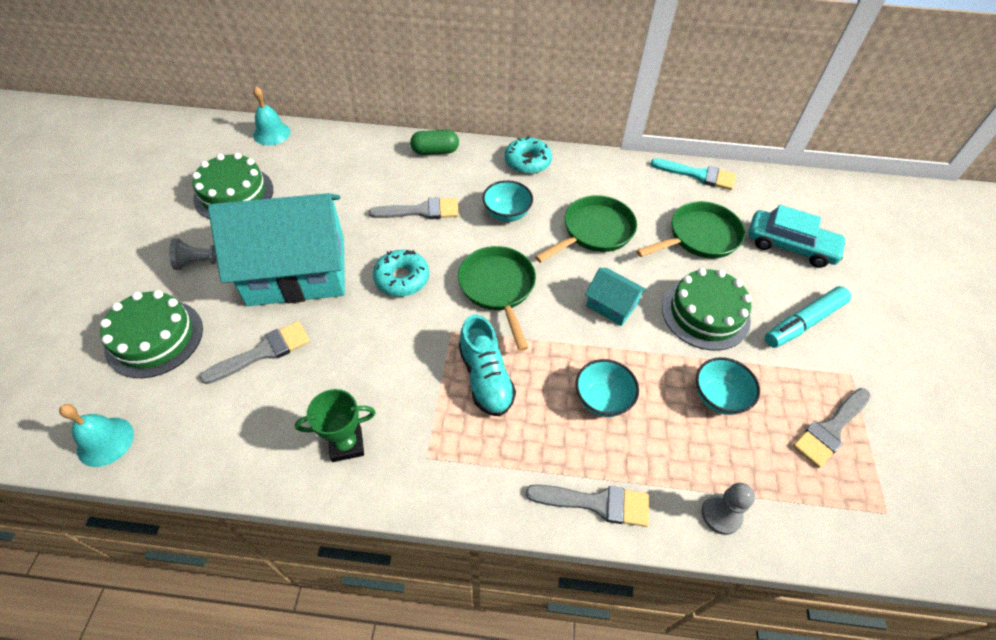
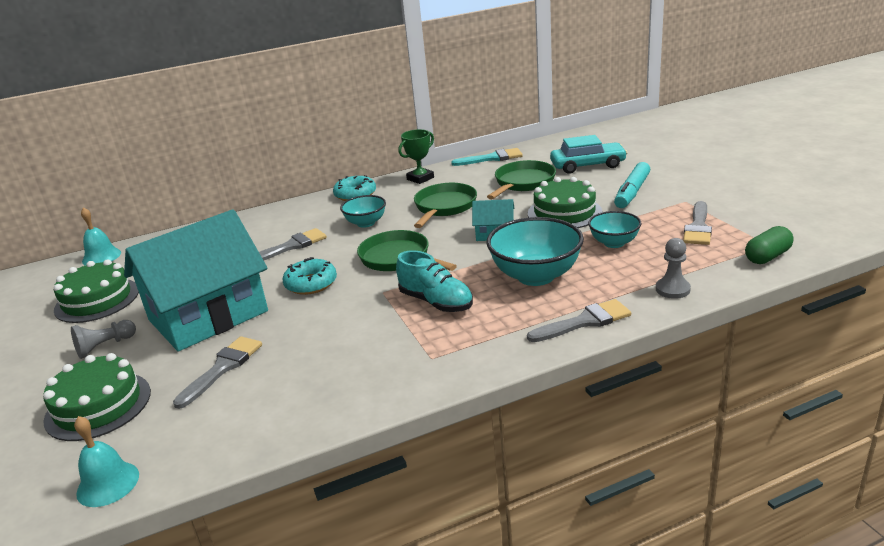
camera: 25 degrees left, 25 degrees down
(346, 444) = (355, 381): green trophy -> green trophy (420, 178)
(435, 151) = (270, 215): green capsule -> green capsule (767, 257)
(602, 399) = (536, 276): turquoise bowl -> turquoise bowl, size x1.73

